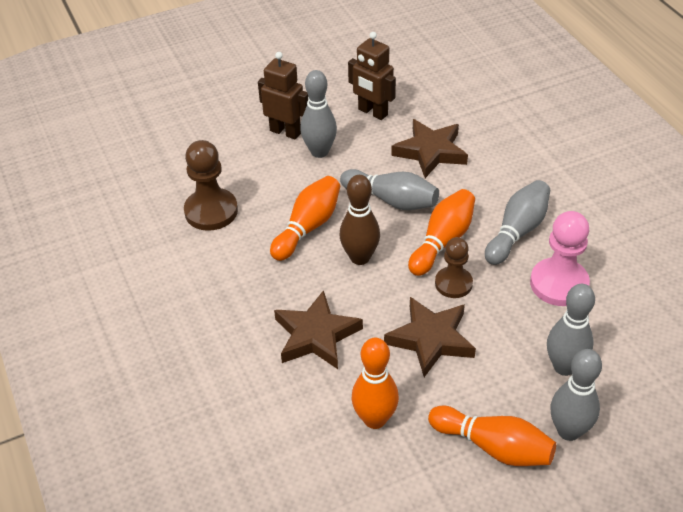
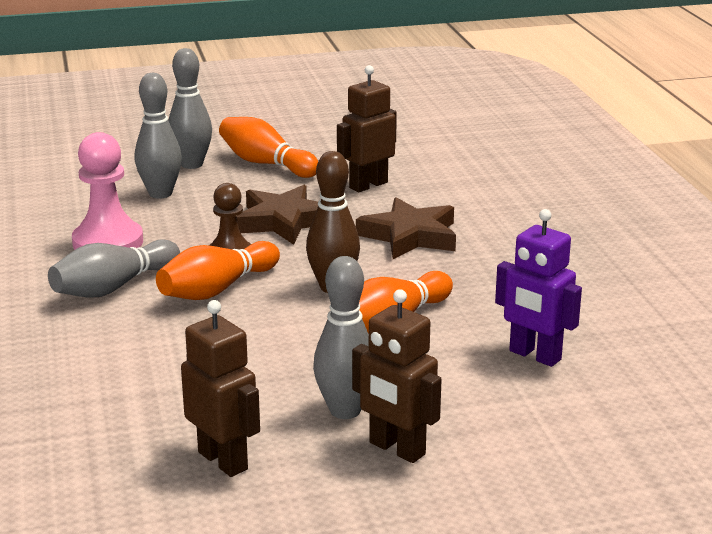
camera: 170 degrees left, 20 degrees down
(211, 211) = (534, 355): brown pawn -> purple robot
(375, 419) = (368, 185): orange bowling pin -> brown robot
(392, 200) = (259, 336): grey bowling pin -> none
(430, 152) = (162, 387): brown star -> none

